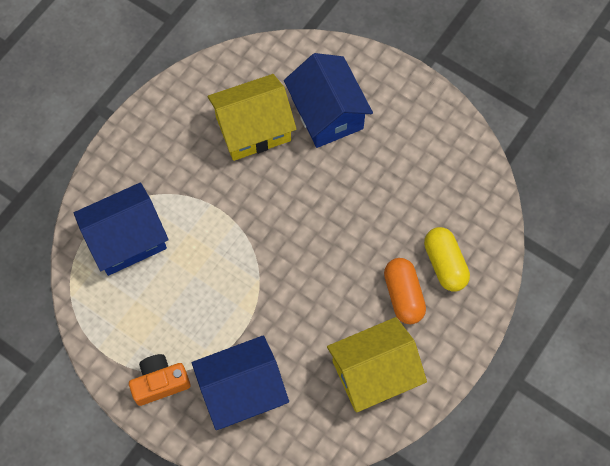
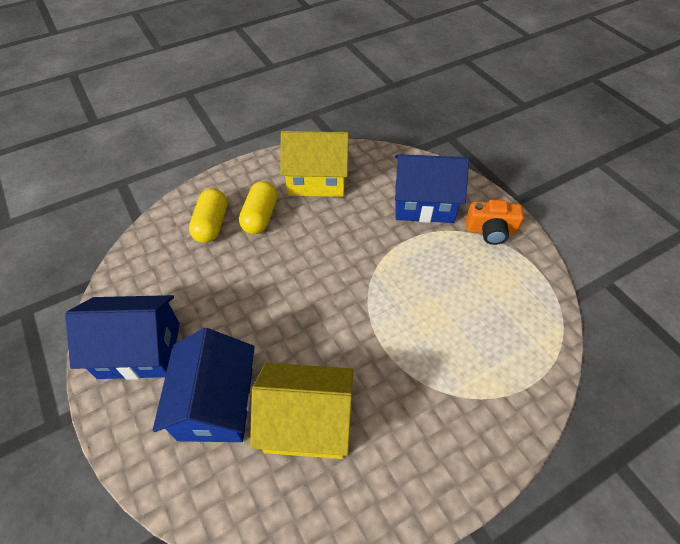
camera: 155 degrees left, 15 degrees down
(126, 239) = (492, 358): blue house -> blue house (139, 350)
(403, 295) = (260, 216): orange capsule -> yellow capsule

